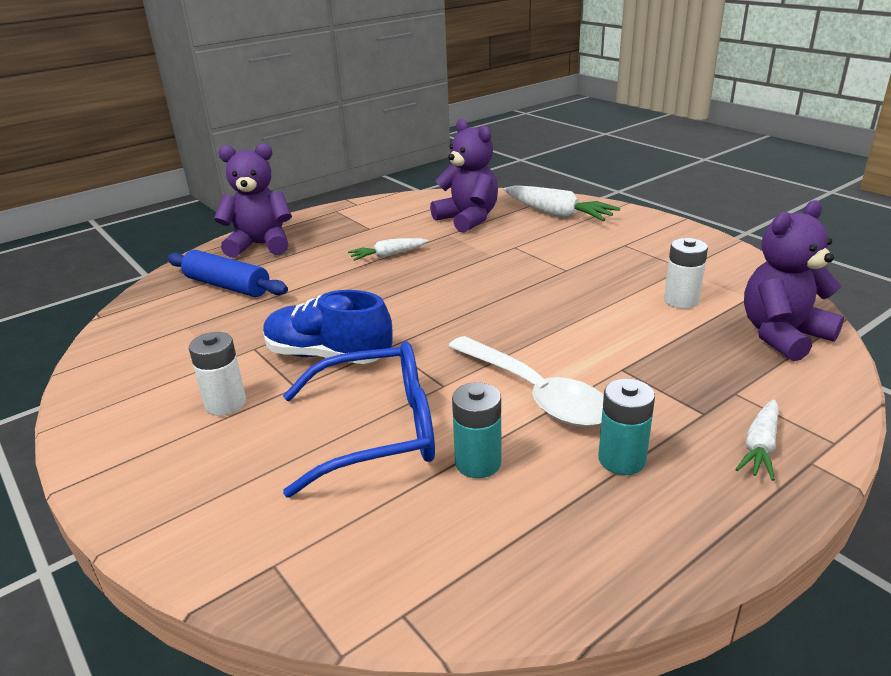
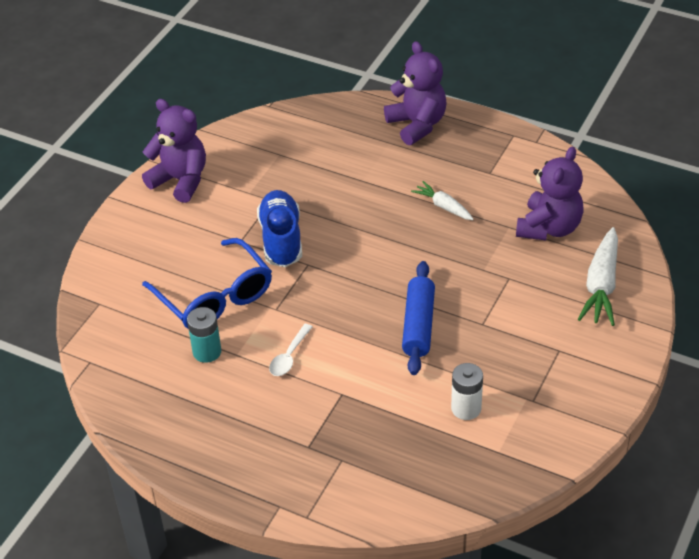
camera: 65 degrees right, 15 degrees up
(225, 403) = (208, 219): white battery -> none
(227, 286) = (343, 143): blue rolling pin -> blue rolling pin (418, 325)
(535, 393) = (289, 356): white spoon -> white spoon, size x0.51
(621, 459) = (239, 415): turquoise battery -> none
(760, 447) = (283, 479): white carrot -> none
(782, 335) = (440, 479): purple teddy bear -> purple teddy bear (180, 180)

